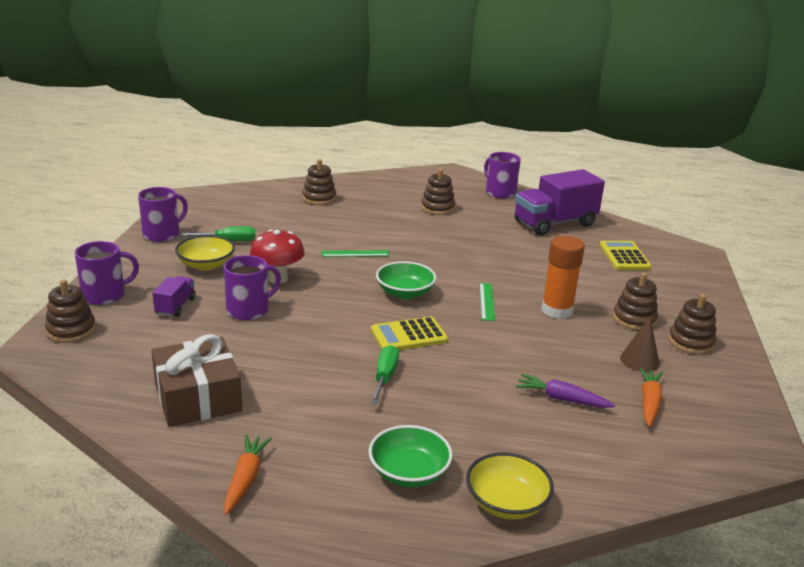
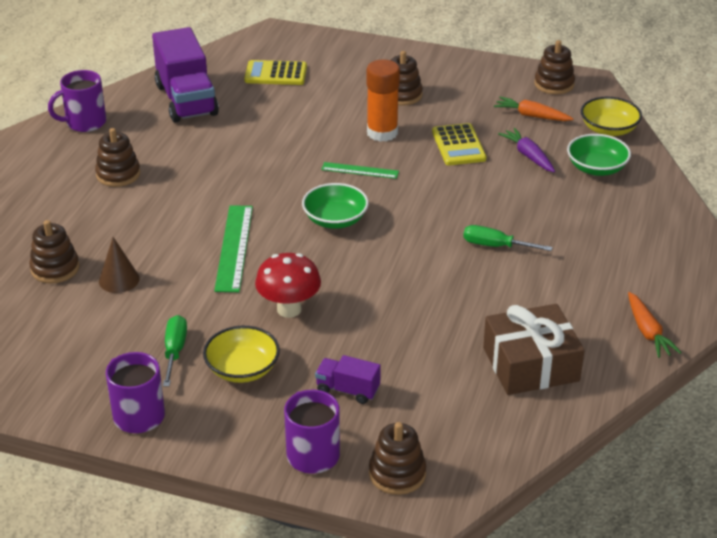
camera: 80 degrees left, 10 degrees up
(245, 479) = (647, 332): orange carrot -> orange carrot turned 120 degrees counterclockwise
(249, 310) = (361, 331): purple mug -> none
(355, 254) = (234, 248): green ruler -> green ruler, size x1.68
(408, 335) = (422, 225): yellow calculator -> yellow calculator (458, 145)
(409, 473) = (630, 245): green bowl -> green bowl (596, 168)
(506, 503) = (660, 203): yellow bowl -> yellow bowl (608, 129)
(562, 399) = (528, 156): purple carrot -> purple carrot turned 120 degrees clockwise
(639, 360) = (471, 107): brown cone -> brown cone (119, 280)
(691, 342) = (442, 76): brown stacking toy -> brown stacking toy (554, 84)

